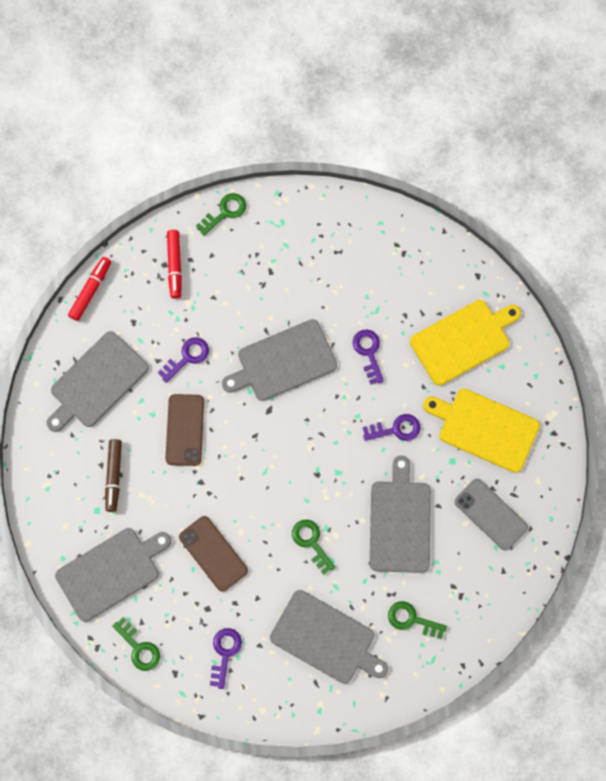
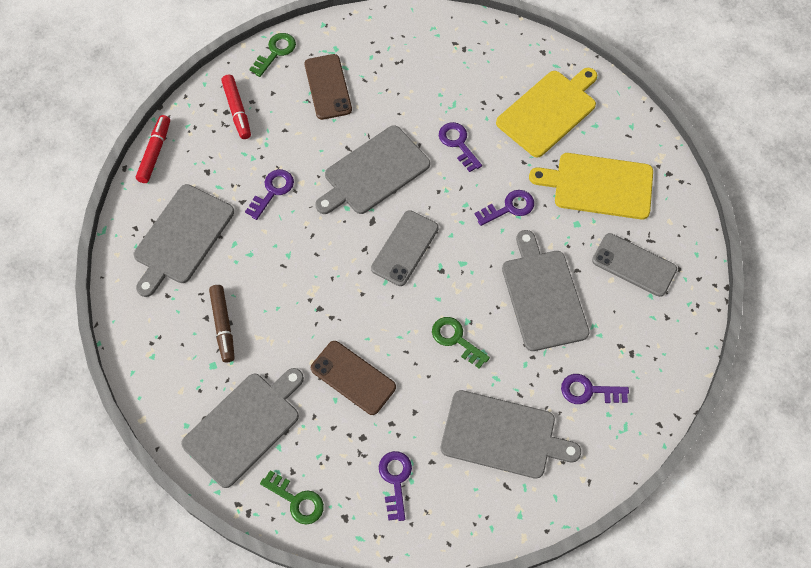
camera: 15 degrees left, 10 degrees down
(184, 430) = (288, 261): brown phone -> brown phone (328, 87)
(290, 444) = (405, 248): none -> grey phone
(411, 619) = (588, 391): green key -> purple key

